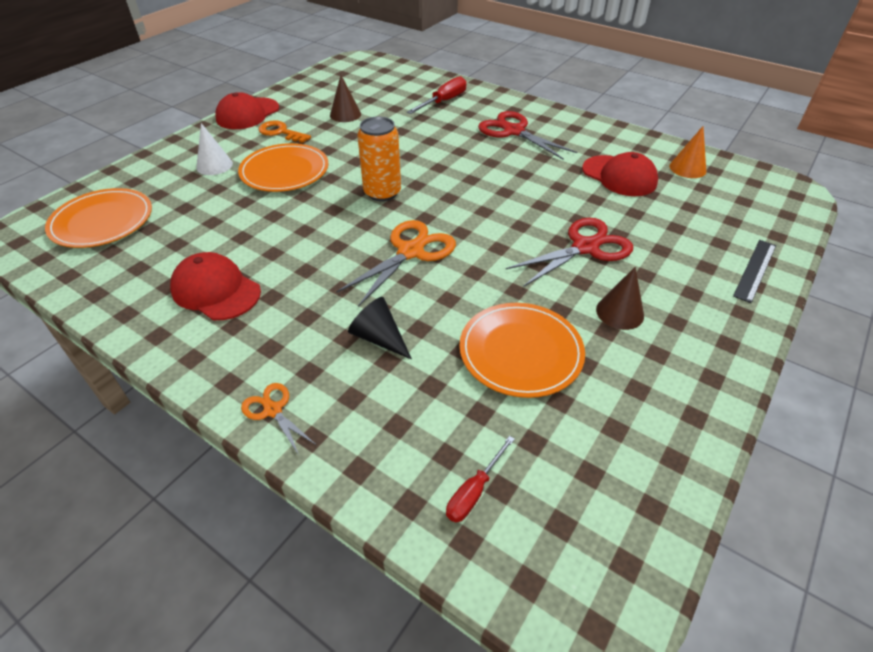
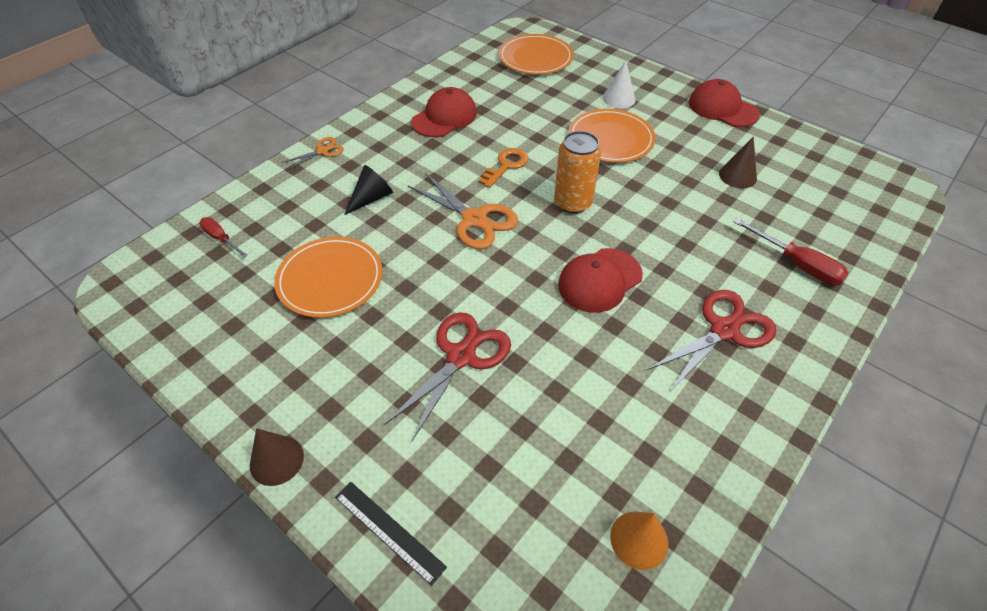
camera: 95 degrees right, 5 degrees up
(280, 132) = (686, 132): orange key -> orange key (506, 166)
(585, 247) = (461, 356): red scissors -> red scissors turned 120 degrees counterclockwise
(619, 176) = (612, 433): red cap -> red cap (599, 280)
(619, 312) = (355, 362): brown cone -> brown cone (276, 460)

